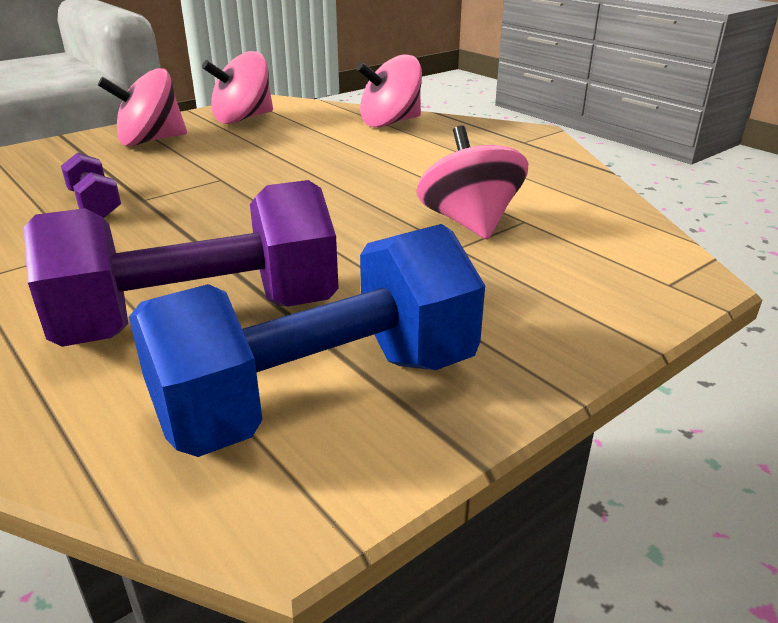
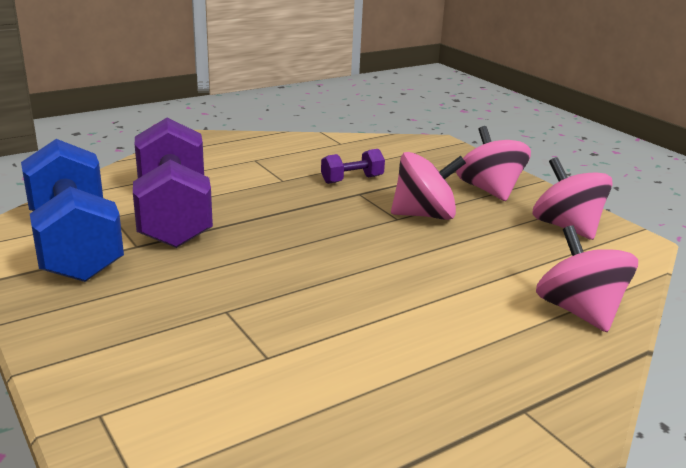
camera: 95 degrees right, 5 degrees down
(469, 222) = (272, 324): pink spinning top -> pink spinning top (424, 215)

